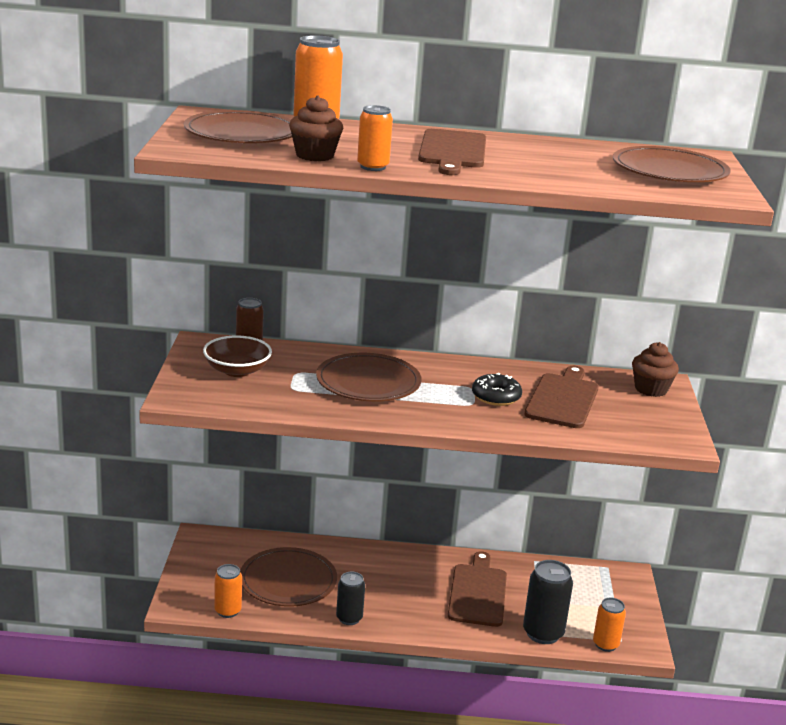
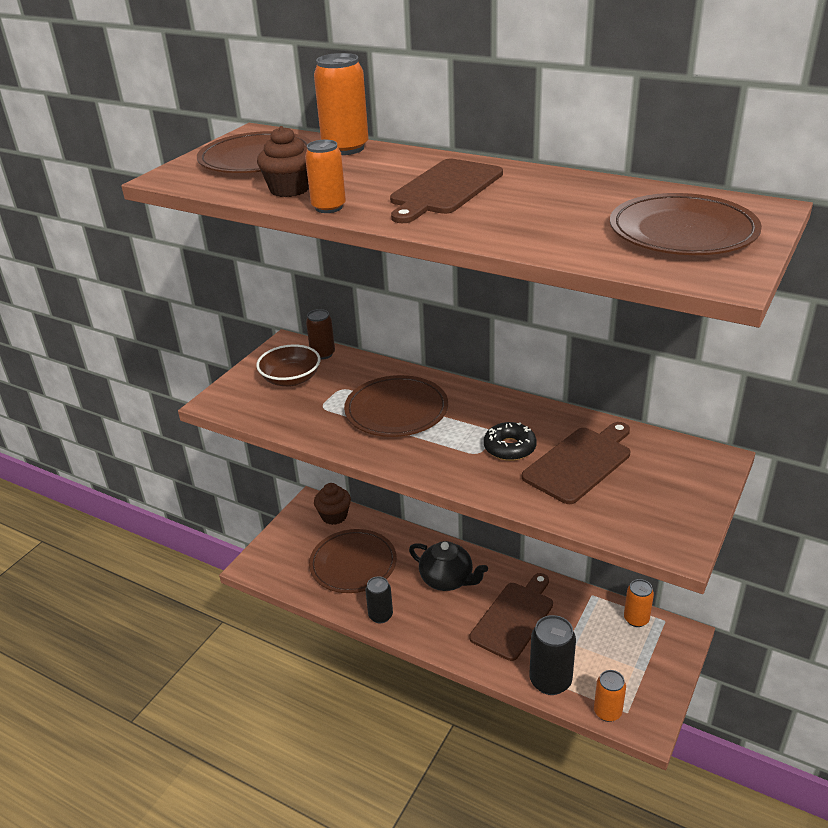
camera: 30 degrees right, 10 degrees up
(227, 611) = (286, 582): orange can -> orange can (636, 619)
(394, 575) = (447, 580): none -> black teapot
(651, 389) = (693, 466): brown cupcake -> brown cupcake (334, 516)

